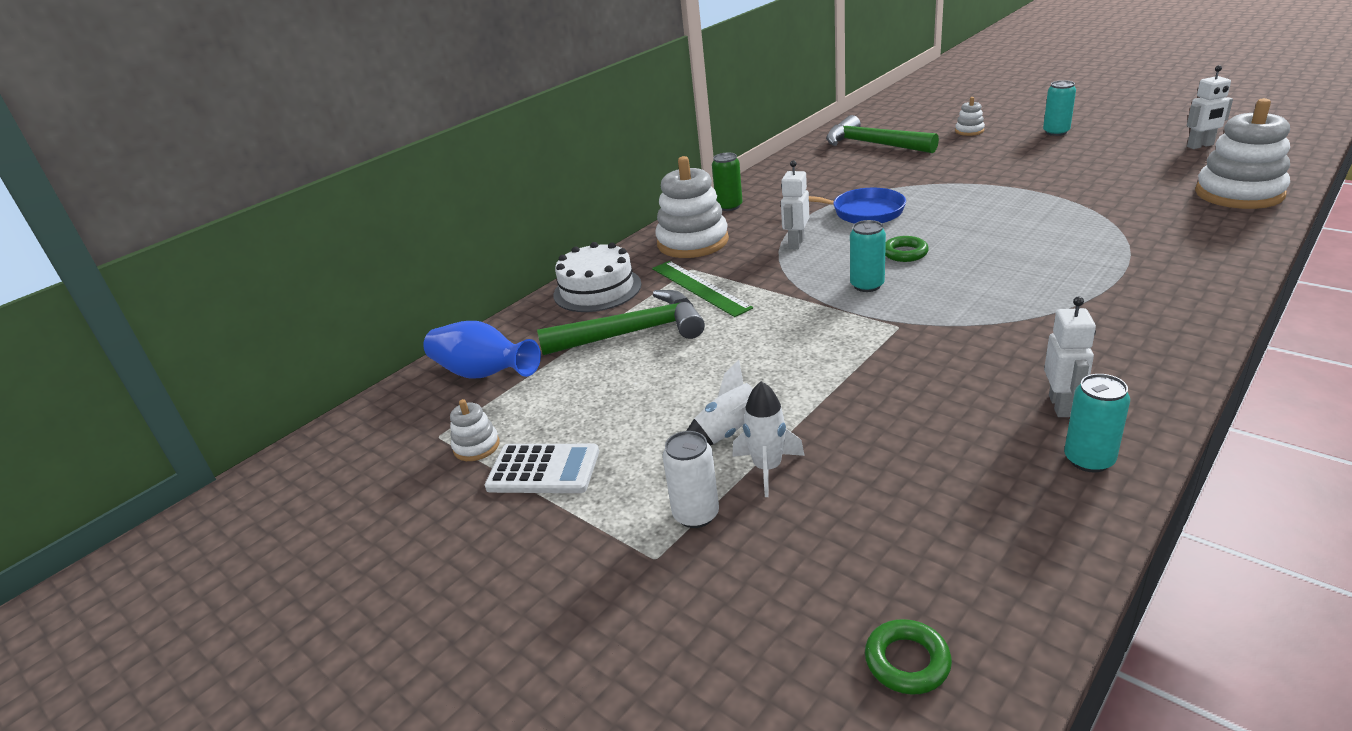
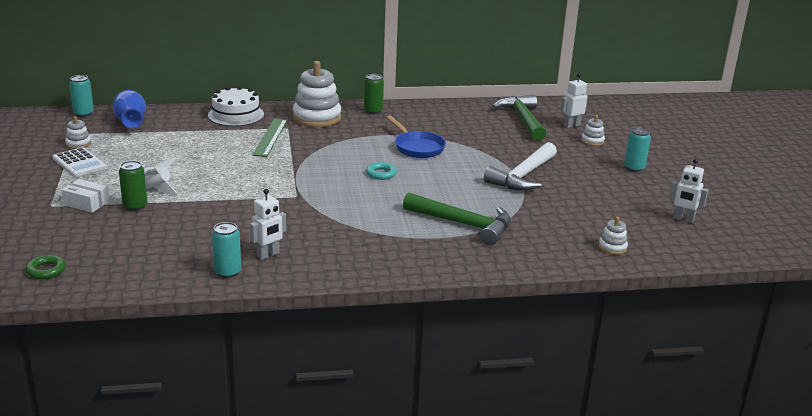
camera: 35 degrees right, 5 degrees down
(633, 333) = (206, 138): green hammer -> green hammer (463, 224)
(696, 514) = (86, 203): white can -> white box
(767, 468) = (135, 206): white rocket -> green can
(796, 243) = (352, 143): white robot -> white robot (571, 125)
(867, 285) = (329, 175): turquoise can -> turquoise can (83, 113)
(905, 253) = (381, 174): green ring -> turquoise ring
(1011, 183) = (523, 176): none -> white hammer
(1239, 194) = (612, 247): white stacking toy -> white stacking toy, size x0.46

